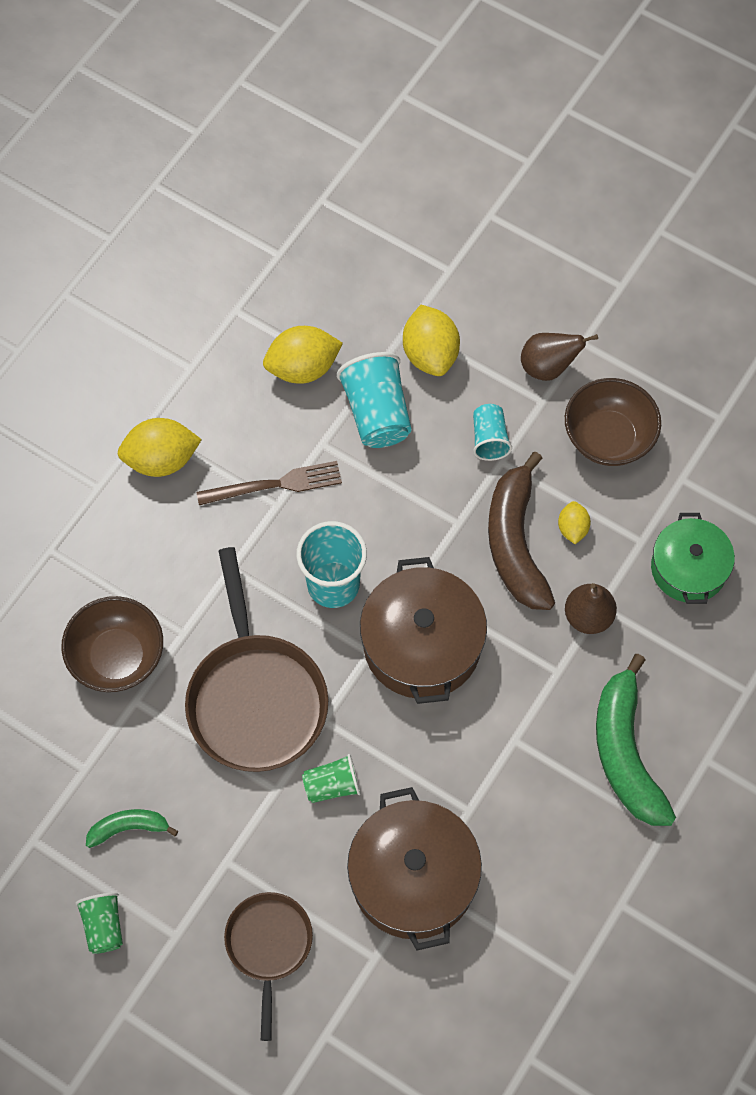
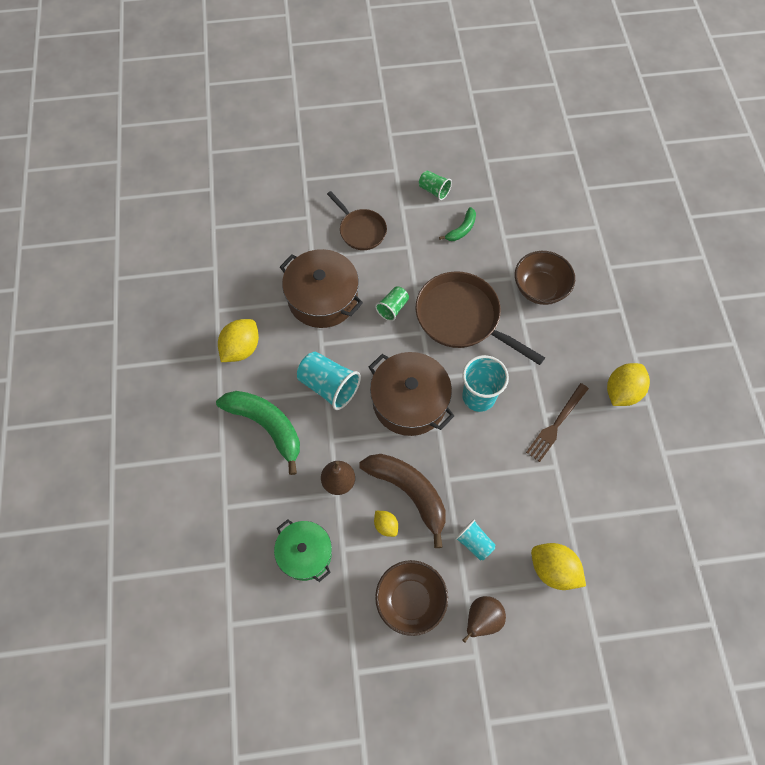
camera: 140 degrees right, 0 degrees up
(303, 368) = (609, 501): yellow lemon -> yellow lemon (241, 348)
(377, 413) = (546, 507): turquoise cup -> turquoise cup (329, 386)

